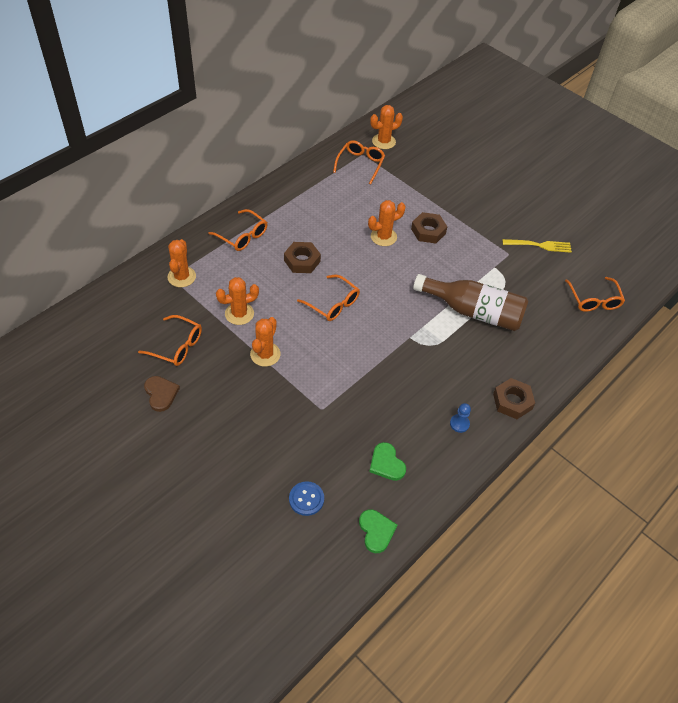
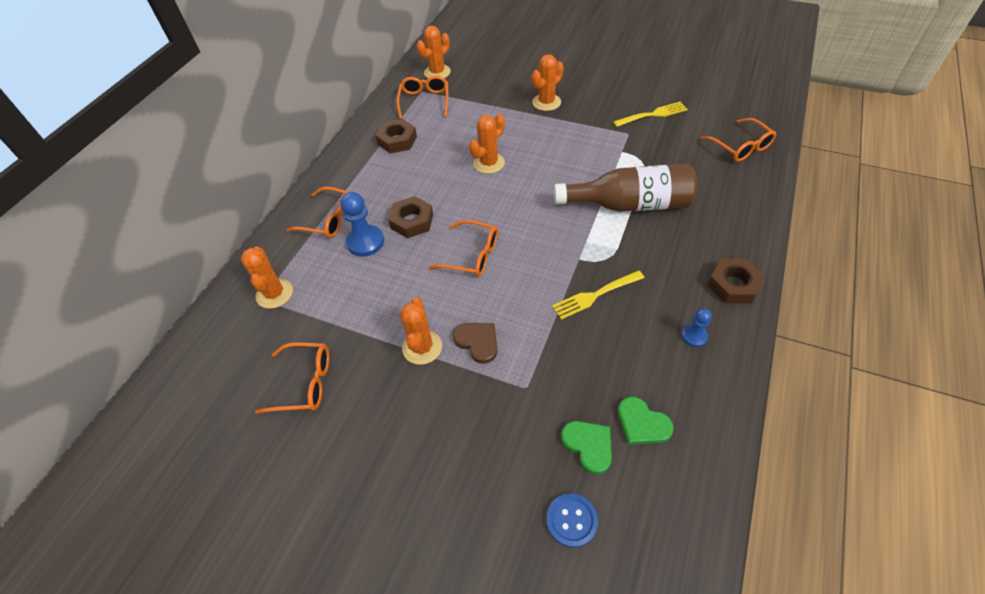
camera: 15 degrees left, 0 degrees up
(161, 394) = (309, 457): brown heart -> brown heart (477, 342)
(239, 314) = (366, 310): orange cactus -> orange cactus (546, 102)
(261, 263) = (365, 242): none -> blue pawn
(376, 531) = (683, 524): green heart -> green heart (588, 445)
(406, 367) = (595, 295): none -> yellow fork
(428, 231) = (532, 141): brown nut -> brown nut (397, 140)

